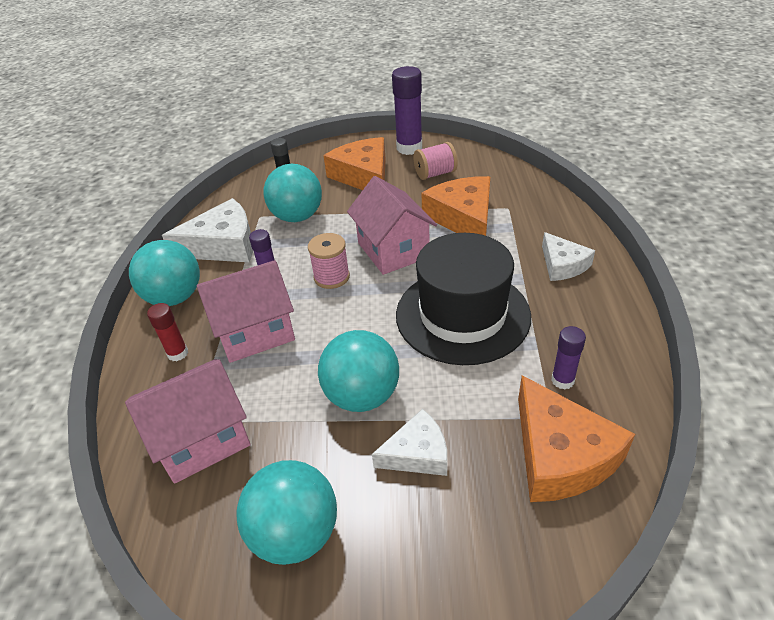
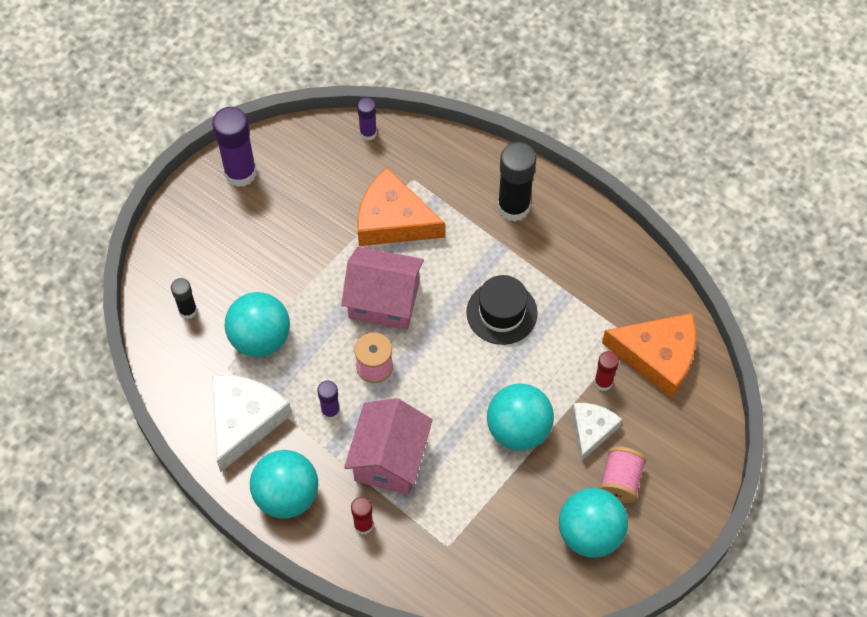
camera: 55 degrees left, 20 degrees up
(202, 439) = (469, 549): pink house -> none
(363, 176) = (248, 243): orange cheese -> none
(435, 174) = (307, 188): pink spool -> pink spool (620, 481)
(462, 315) = (501, 312): black hat -> black hat, size x0.58
(479, 428) = (603, 382): none -> red glue stick
(562, 265) = (513, 207): white cheese -> black glue stick
(562, 380) = (610, 306): purple glue stick -> purple glue stick (368, 133)

